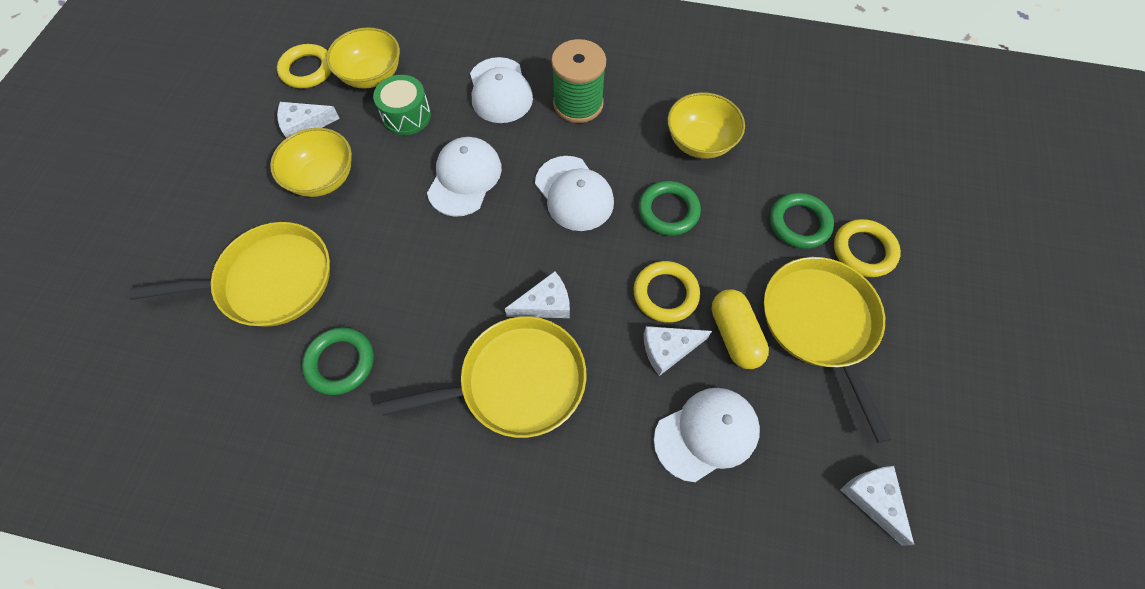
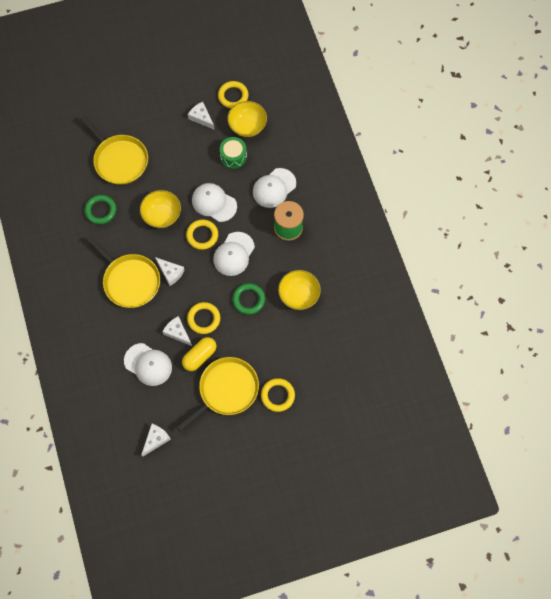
camera: 60 degrees right, 5 degrees up
(323, 178) = (179, 145): yellow bowl -> yellow bowl (162, 215)
(464, 178) = (214, 203): white cap -> white cap turned 135 degrees counterclockwise
(510, 222) = (202, 235): none -> yellow ring
(799, 223) = (276, 361): green ring -> none

